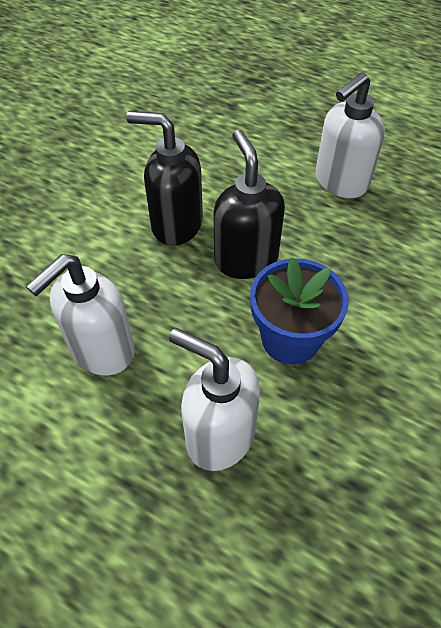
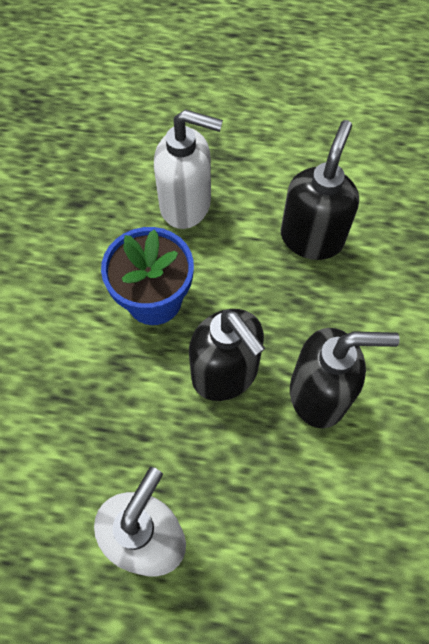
camera: 160 degrees right, 10 degrees up
(101, 350) = (312, 237): white soap dispenser -> black soap dispenser

